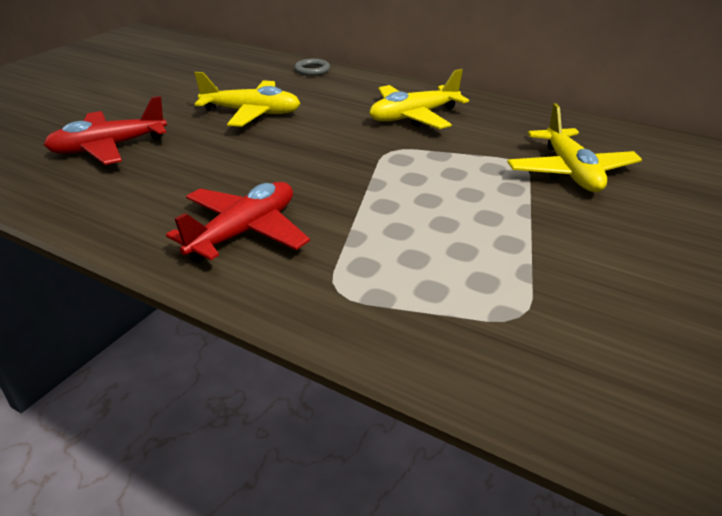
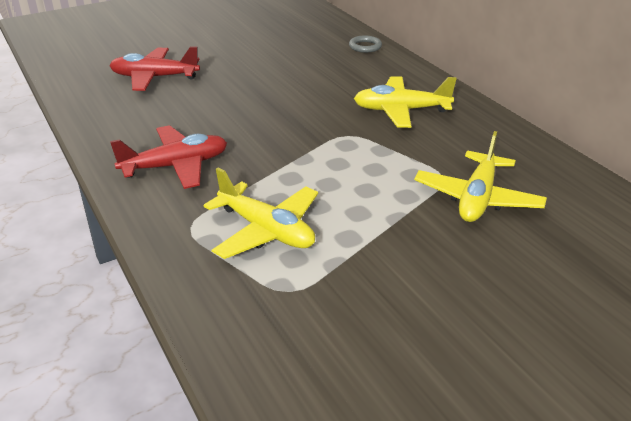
camera: 30 degrees right, 0 degrees up
(252, 113) = (277, 74): yellow plane -> yellow plane (266, 230)

